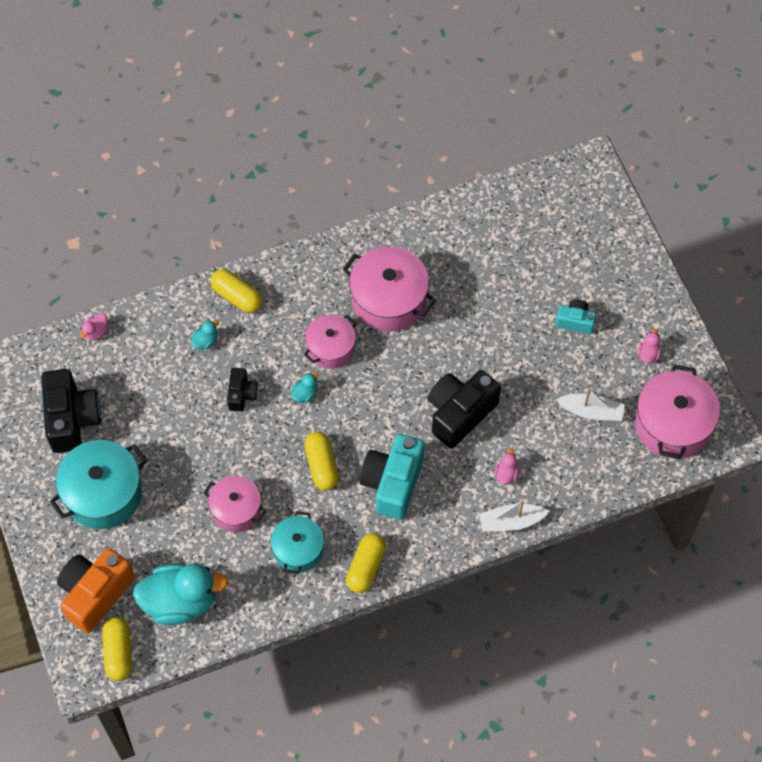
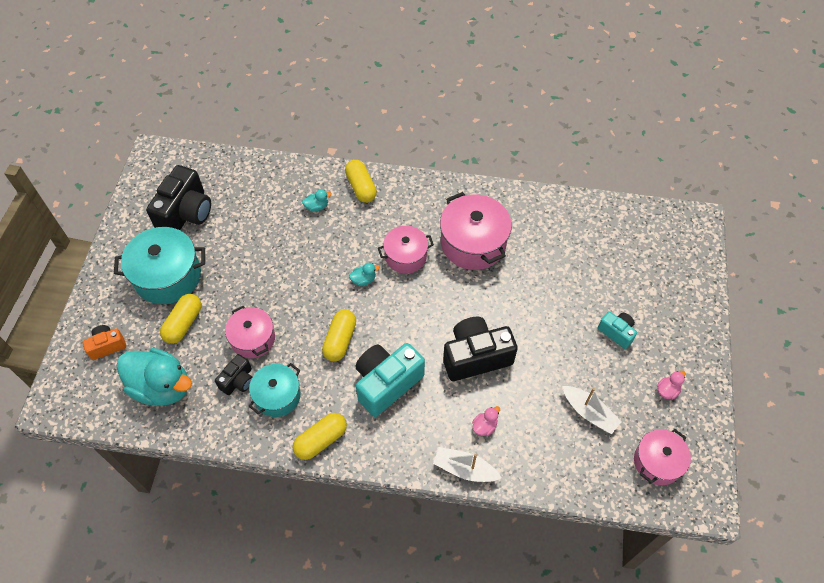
camera: 30 degrees right, 5 degrees down
(95, 593) = (107, 346): orange camera -> orange camera, size x0.53
(96, 332) = (246, 164): pink duck -> none
(118, 652) = (89, 400): yellow capsule -> yellow capsule (183, 323)
(242, 394) = (316, 256): black camera -> black camera (238, 381)
(672, 424) = (657, 462): pink pot -> pink pot, size x0.63

